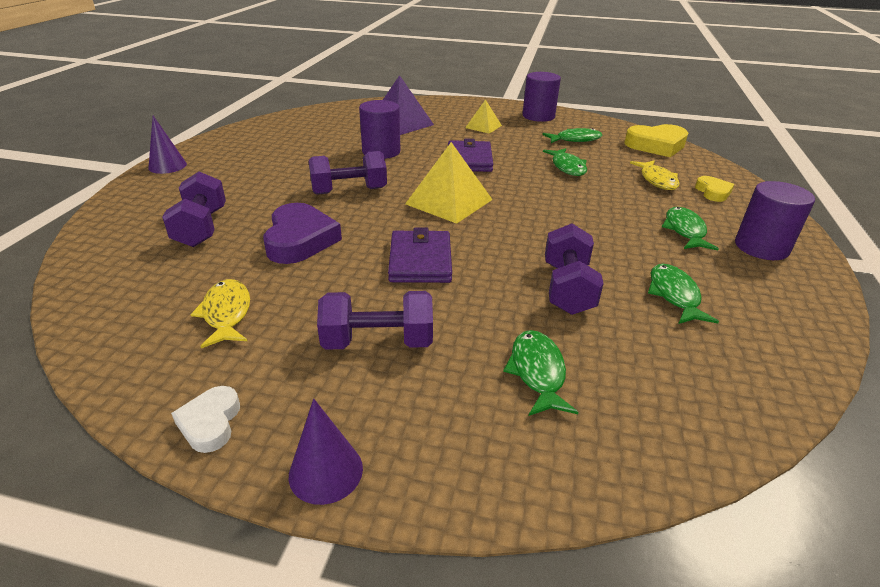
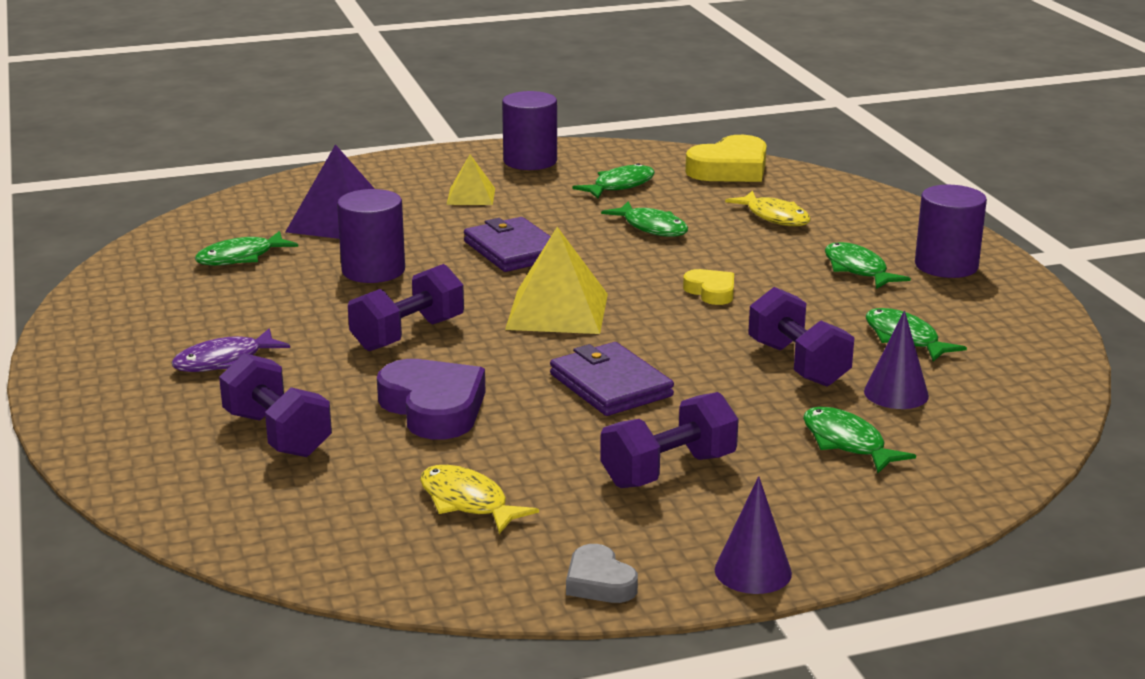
camera: 30 degrees left, 10 degrees down
(167, 166) = (71, 377): purple cone -> purple cone (896, 393)
(210, 423) = (599, 582): white heart -> grey heart
(242, 178) = (224, 361): none -> purple fish
(329, 129) = (241, 257): none -> green fish
(713, 192) = (849, 216): yellow heart -> yellow heart (711, 292)

